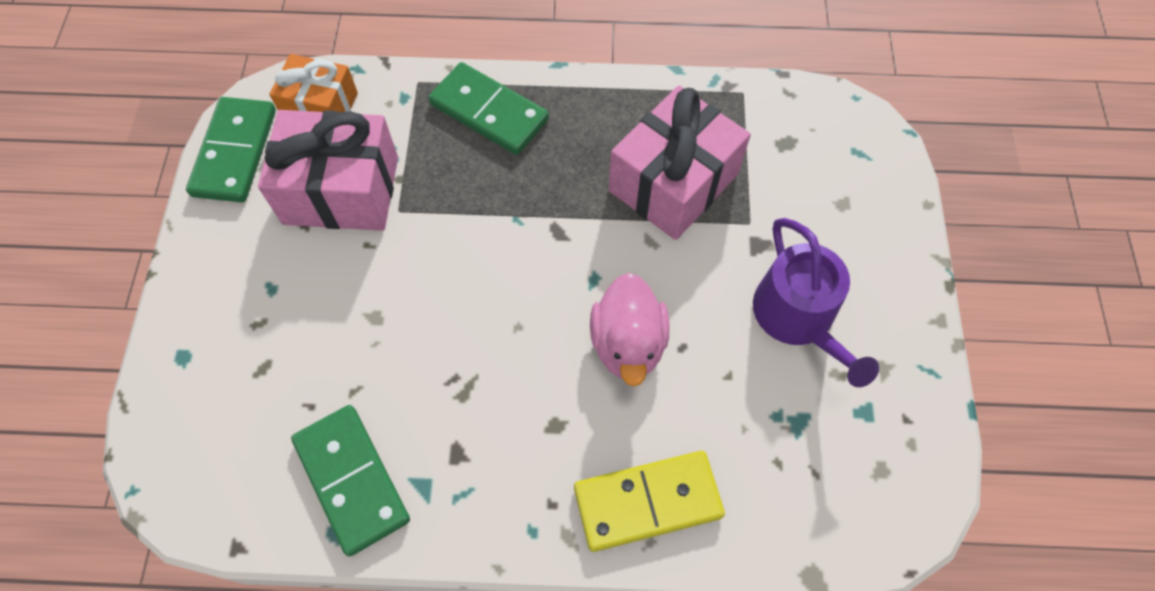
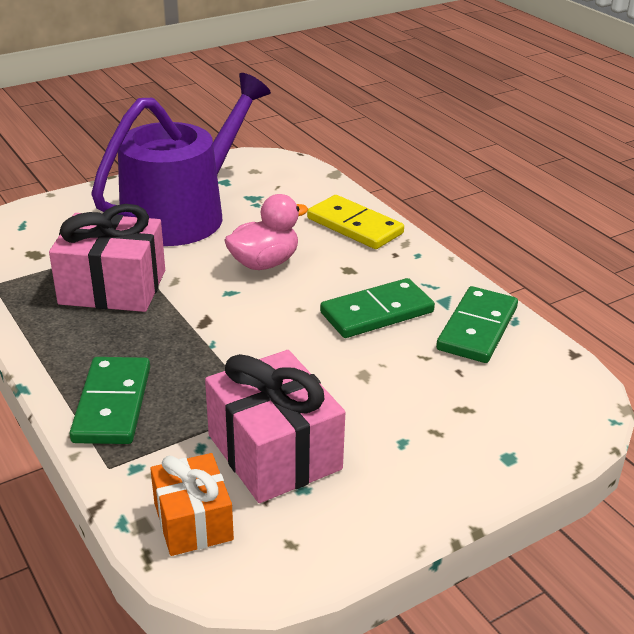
camera: 125 degrees left, 30 degrees down
(234, 152) = (302, 554): green domino -> green domino (377, 313)
(798, 318) = (182, 213): purple watering can -> purple watering can, size x1.70

